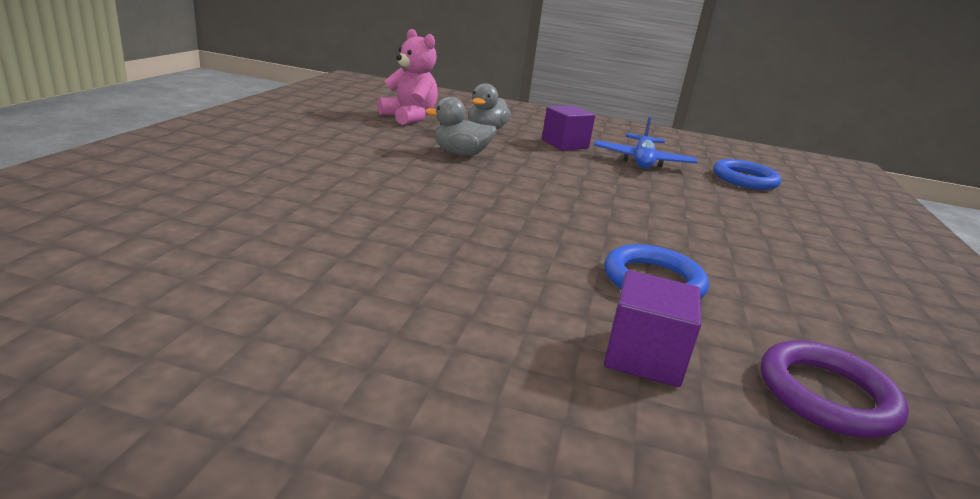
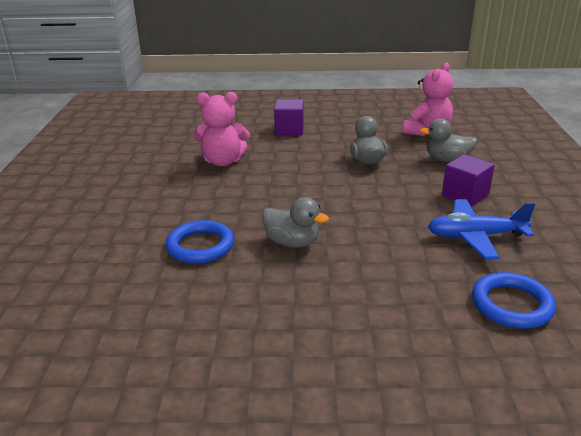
camera: 80 degrees right, 5 degrees up
(382, 221) = (223, 161): none -> pink teddy bear
(643, 357) = (111, 244): purple cube -> purple cube (289, 129)
(648, 227) = (292, 243): none -> grey duck
(826, 395) = (89, 304): purple ring -> none

